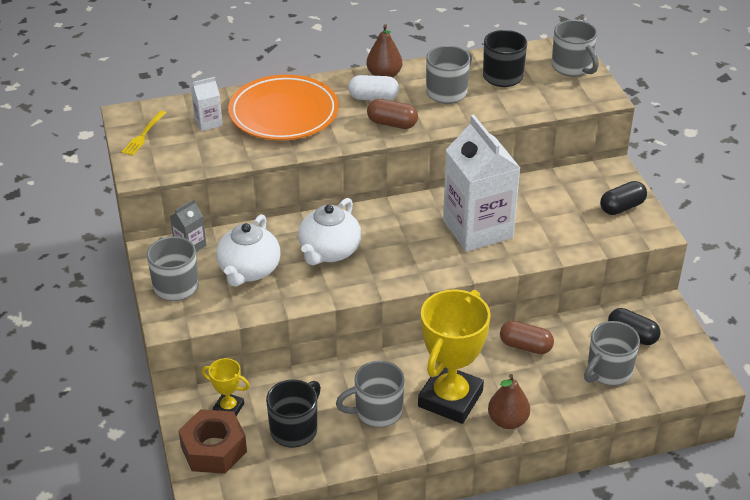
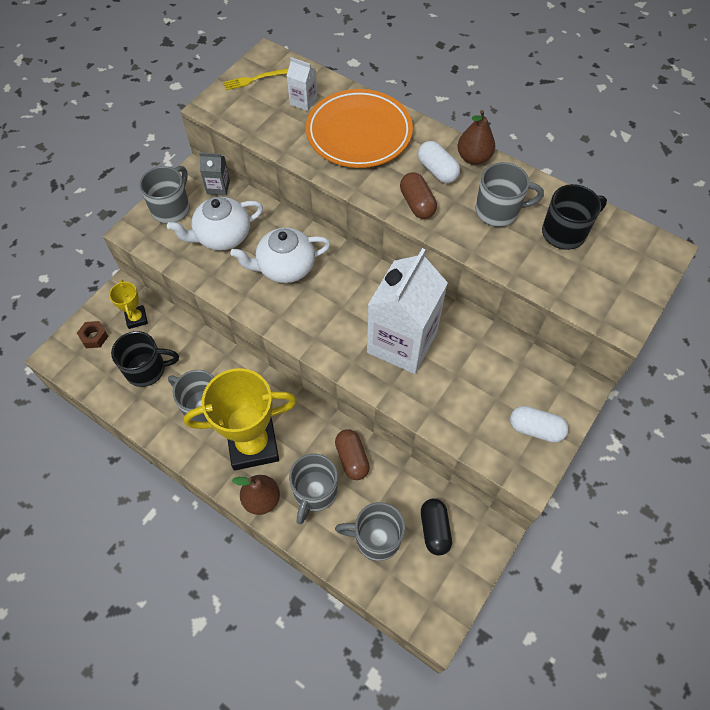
camera: 50 degrees right, 20 degrees up
(213, 449) = (94, 337): brown nut -> brown nut, size x0.51
(572, 67) = (637, 273): grey mug -> grey mug (314, 492)
(622, 207) = (535, 429): black capsule -> white capsule

